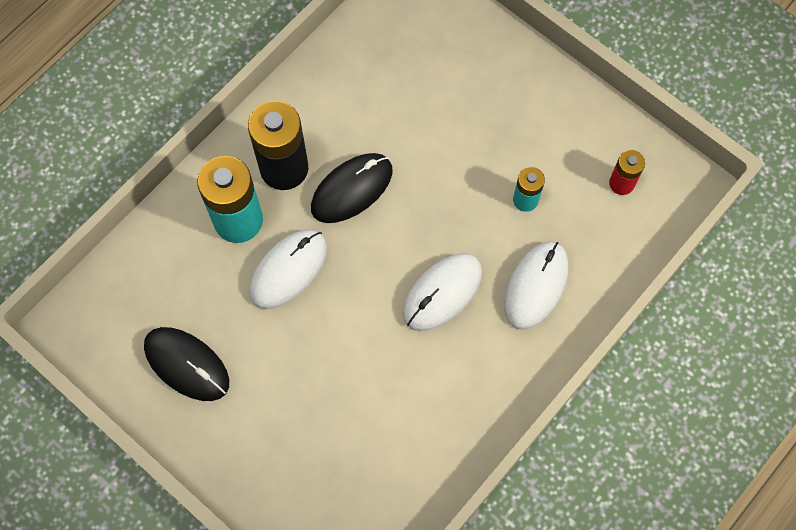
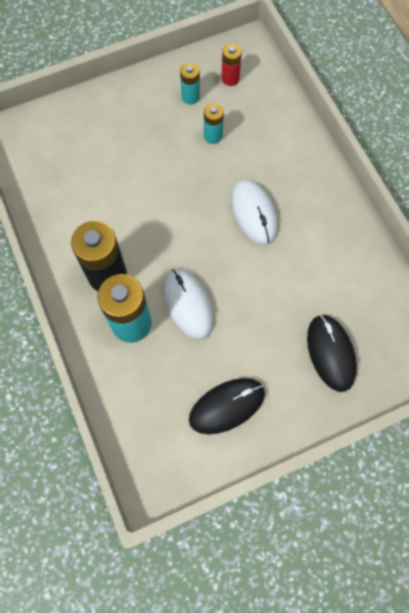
camera: 65 degrees left, 0 degrees up
(352, 189) = (148, 237): black mouse -> black mouse (331, 353)
(536, 286) = (276, 156): white mouse -> none
(568, 149) = (190, 97): none -> turquoise battery

